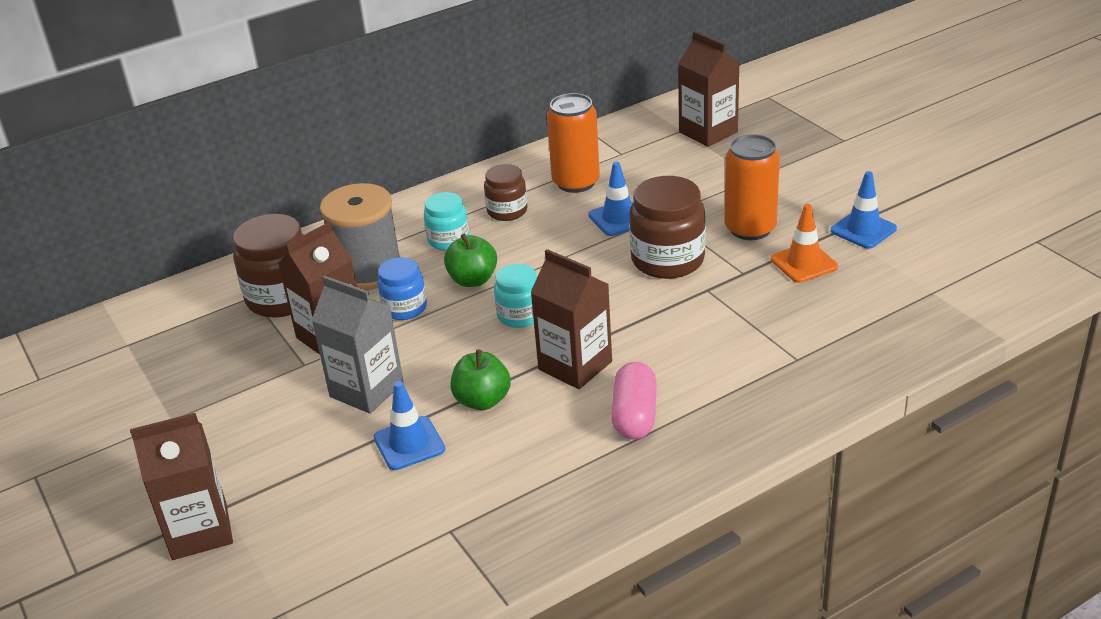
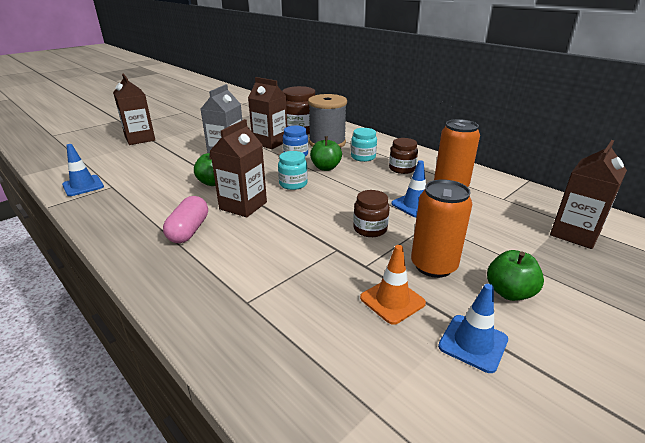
camera: 75 degrees right, 5 degrees down
(409, 443) = (182, 169): blue traffic cone -> blue traffic cone (83, 186)
(634, 416) = (189, 230): pink capsule -> pink capsule turned 75 degrees counterclockwise
(667, 260) = (370, 229): brown jar -> brown jar, size x0.60
(798, 195) = (509, 292): none -> green apple

